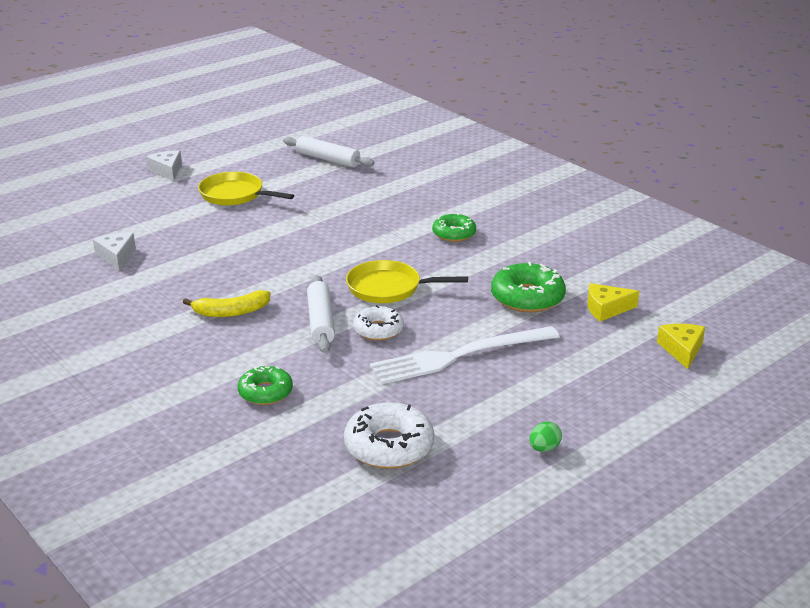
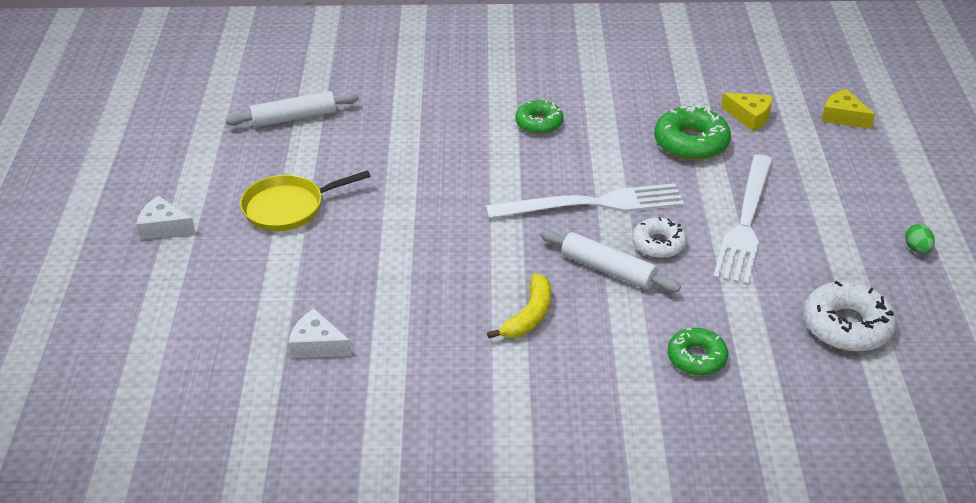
camera: 50 degrees left, 10 degrees up
(388, 288) = (592, 204): yellow pan -> white fork
(606, 309) = (750, 117): yellow cheese -> yellow cheese turned 90 degrees counterclockwise

